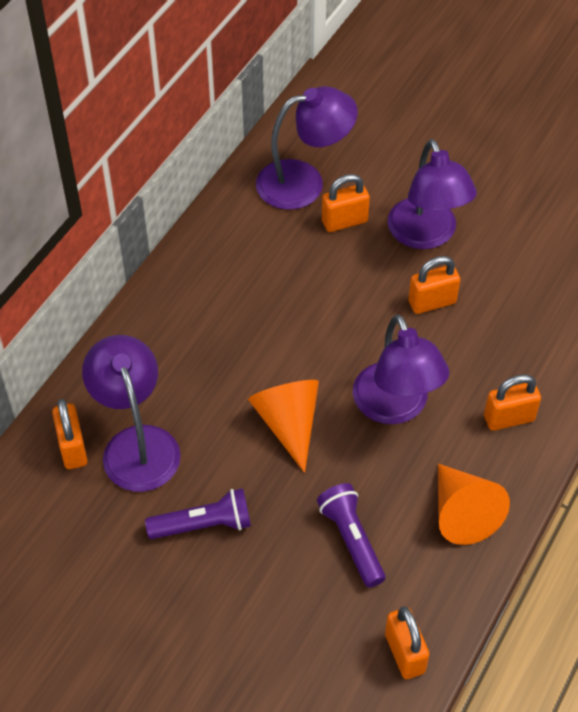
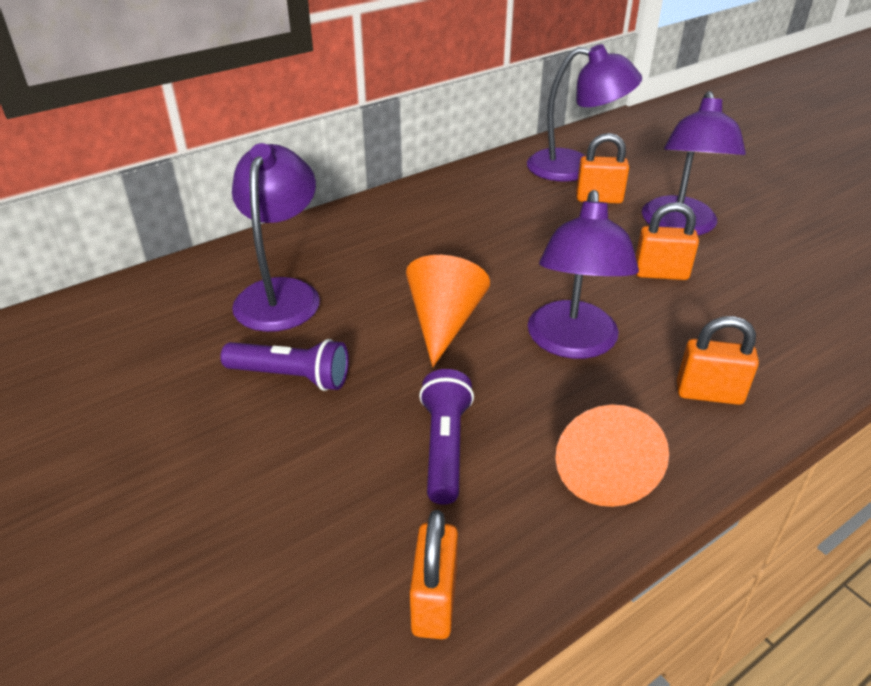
camera: 25 degrees right, 15 degrees down
(73, 448) = (221, 279): orange padlock -> none

